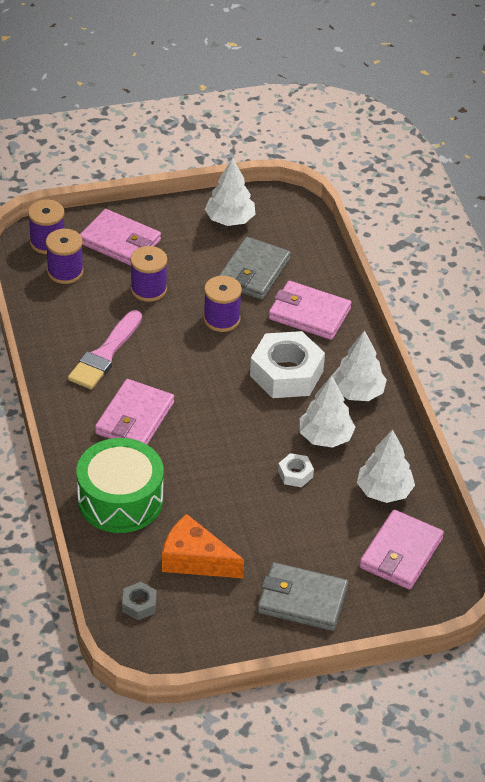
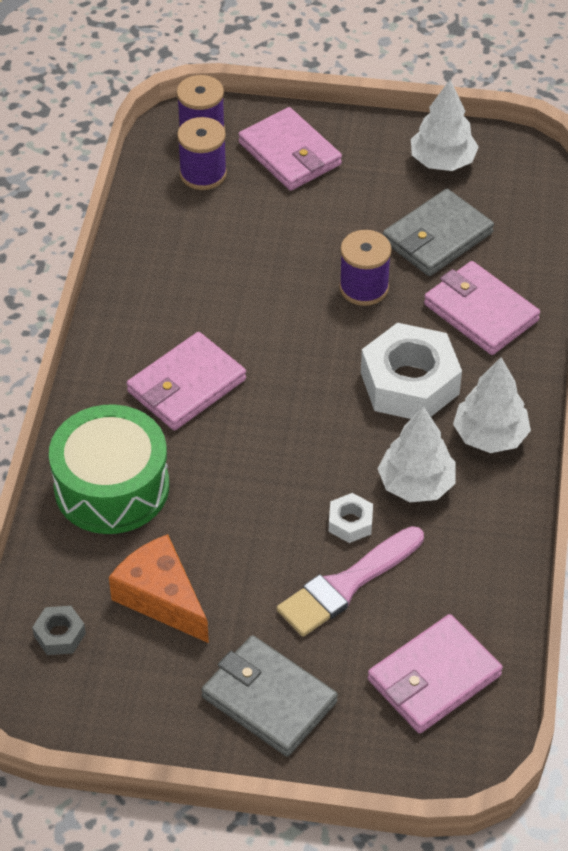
camera: 25 degrees right, 5 degrees up
(105, 354) = (194, 292): pink brush -> pink brush (346, 585)
(148, 289) = (293, 224): purple spool -> none
(384, 491) = (456, 583): white tree -> none

